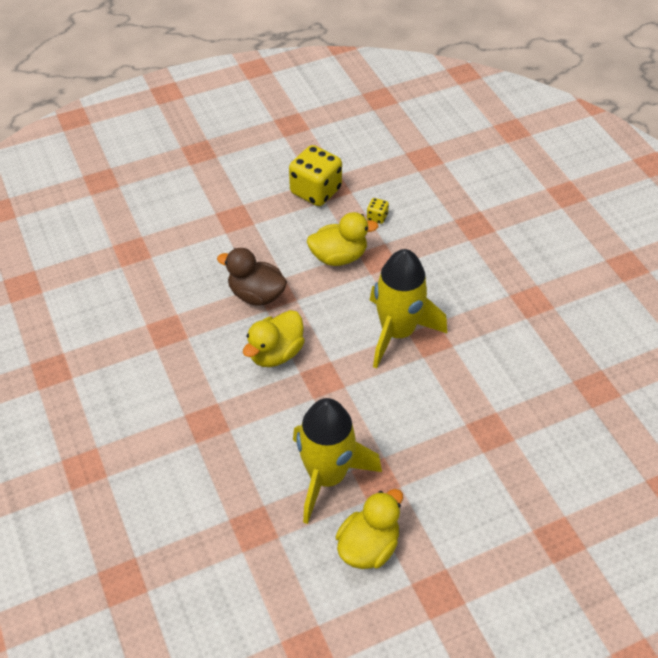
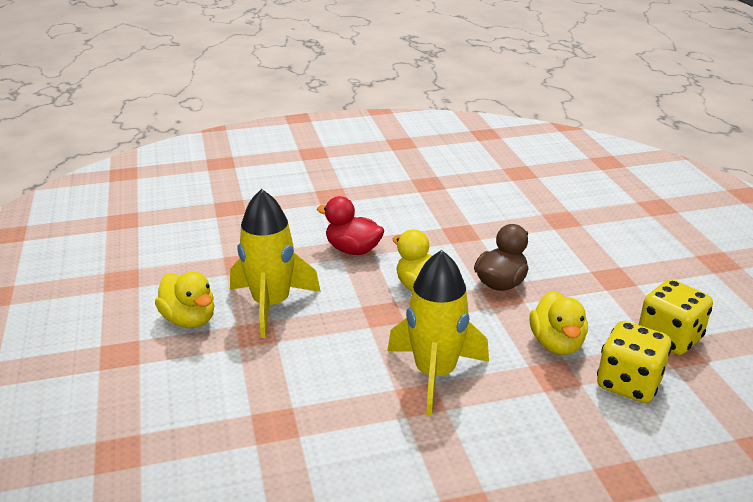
camera: 100 degrees right, 20 degrees down
(212, 422) = (353, 250): none -> red duck
(377, 217) = (628, 384): yellow dice -> yellow dice, size x2.31

